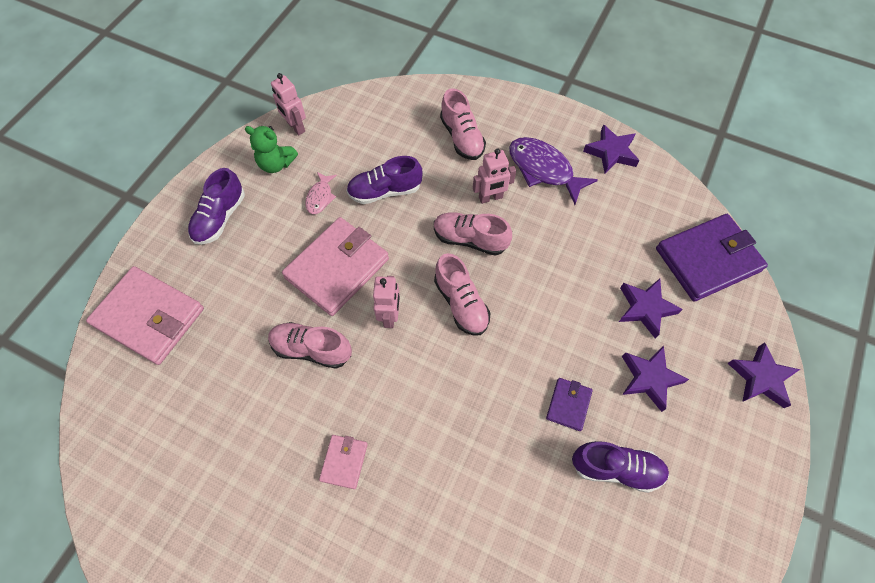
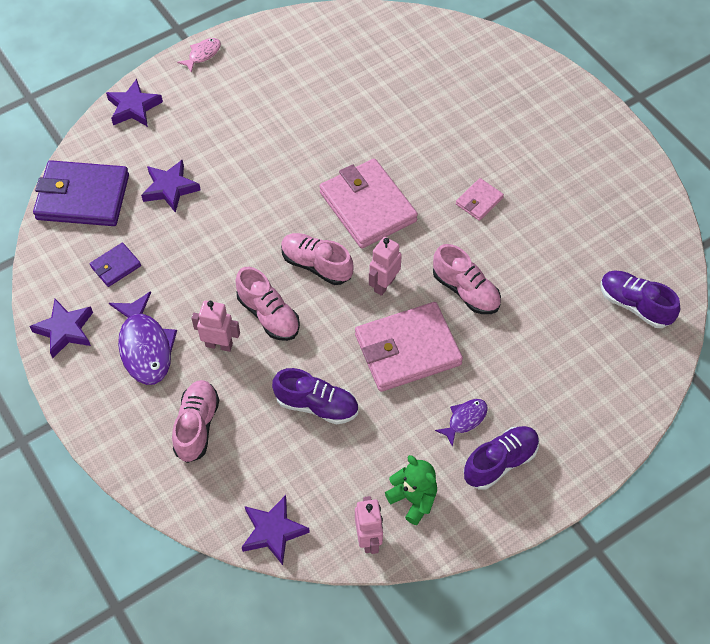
camera: 150 degrees left, 5 degrees down
(149, 317) = (602, 390): pink wallet -> pink wallet (367, 207)
(262, 235) = (465, 420): none -> purple fish
(320, 197) = (386, 433): pink fish -> pink fish (202, 55)
(461, 303) = (316, 265): pink shoe -> pink shoe turned 60 degrees counterclockwise
(568, 404) = (288, 158): purple wallet -> purple wallet (116, 266)
(616, 468) = (286, 109): purple shoe -> purple shoe (634, 305)
(649, 378) = (213, 144): purple star -> purple star (273, 531)

